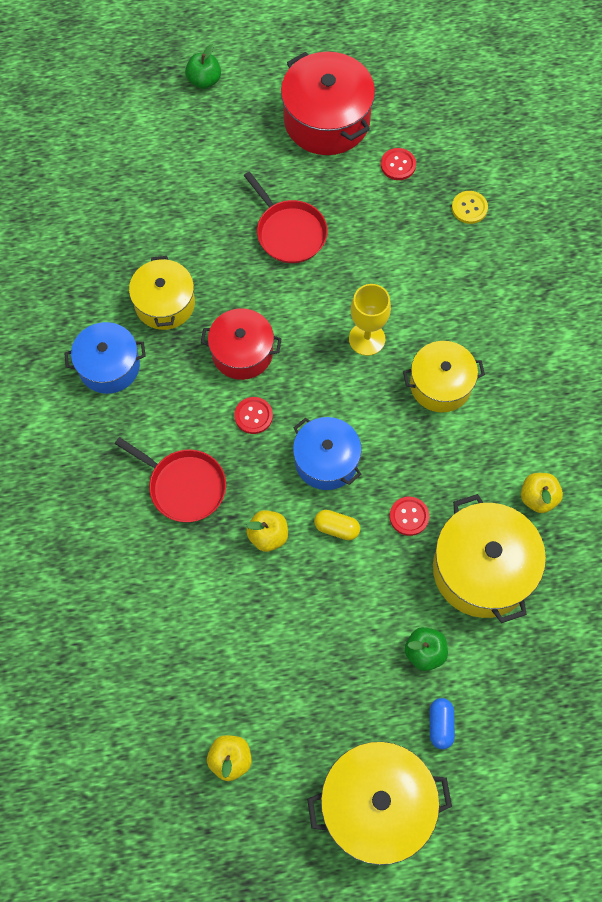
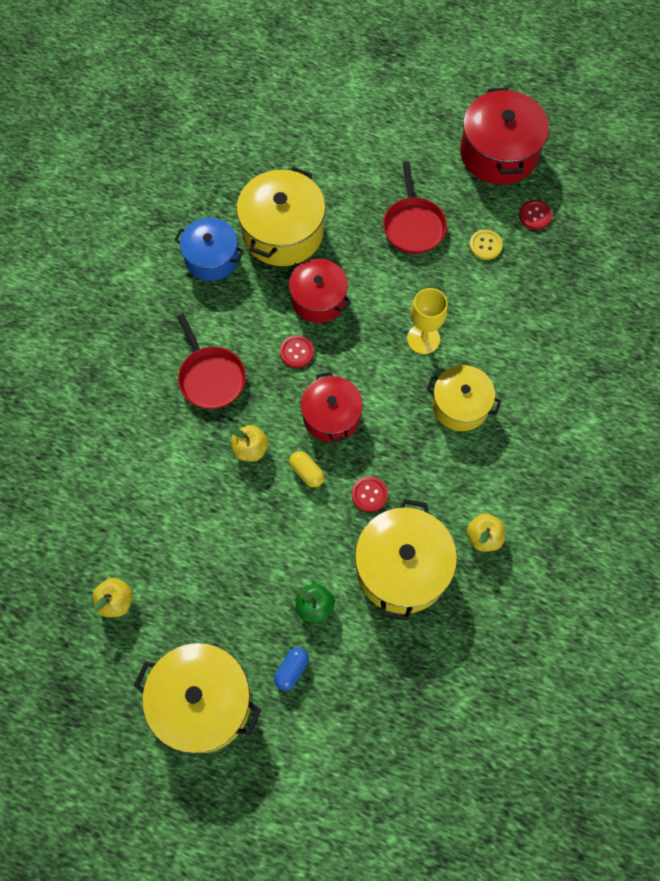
camera: 30 degrees right, 0 degrees up
(165, 303) = (283, 232): yellow pot -> yellow pot, size x1.52
(204, 80) = (420, 77): green apple -> none
(326, 461) = (331, 416): blue pot -> red pot
(469, 208) = (573, 278): yellow button -> yellow button (485, 245)

